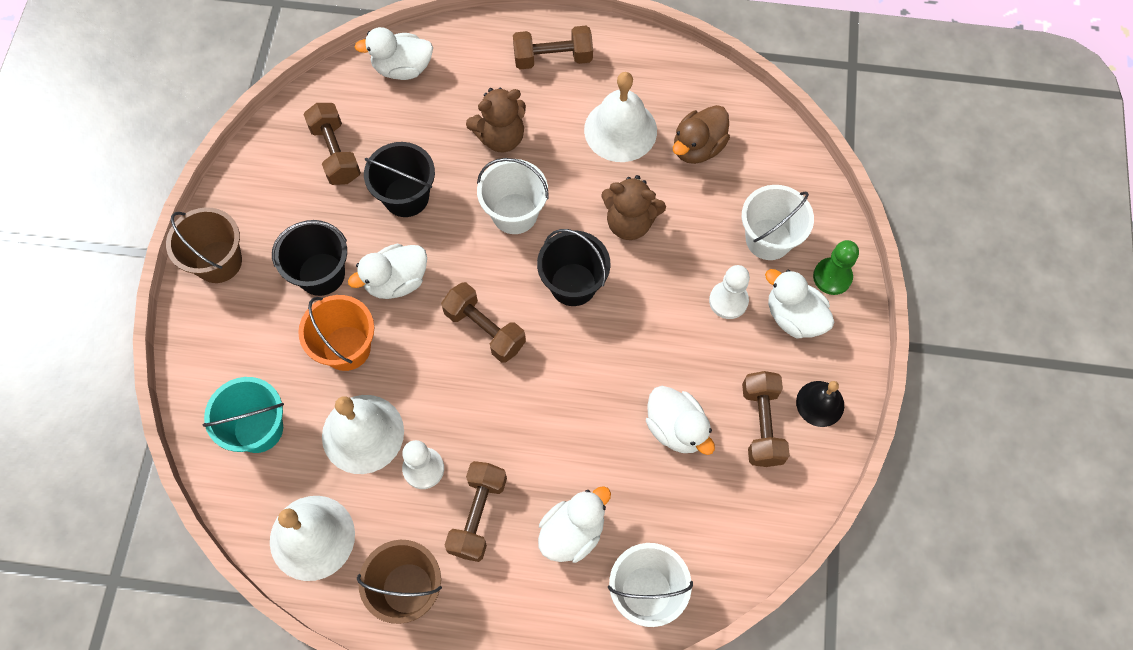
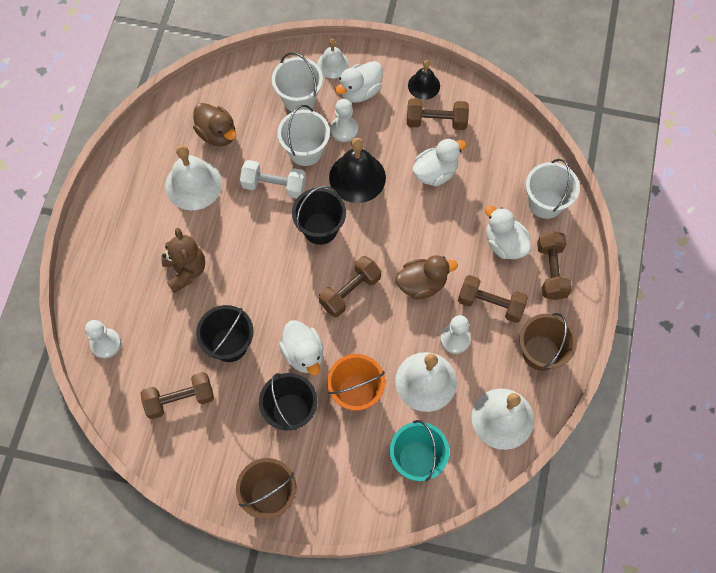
camera: 85 degrees left, 0 degrees up
(402, 68) = (105, 343): white duck -> white pawn
(502, 420) = (422, 284): none -> brown duck
(514, 213) = (256, 265): white bucket -> white bucket (305, 151)
(553, 58) = (118, 227): brown dumbbell -> brown dumbbell (551, 271)
(630, 222) = (274, 186): brown teddy bear -> white dumbbell
(655, 324) = (357, 177): none -> black bell
(832, 277) = (333, 64): green pawn -> white bell

